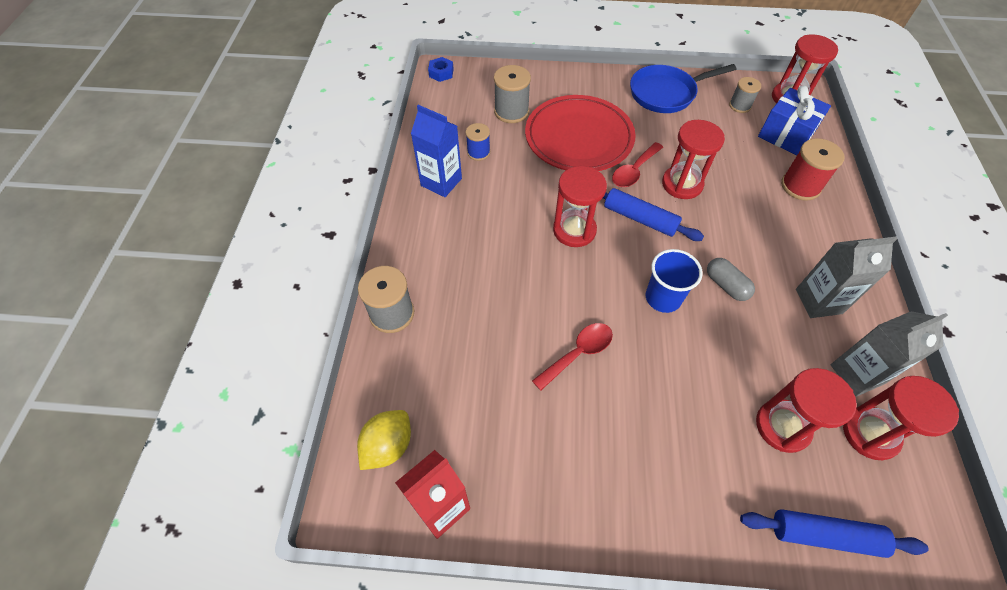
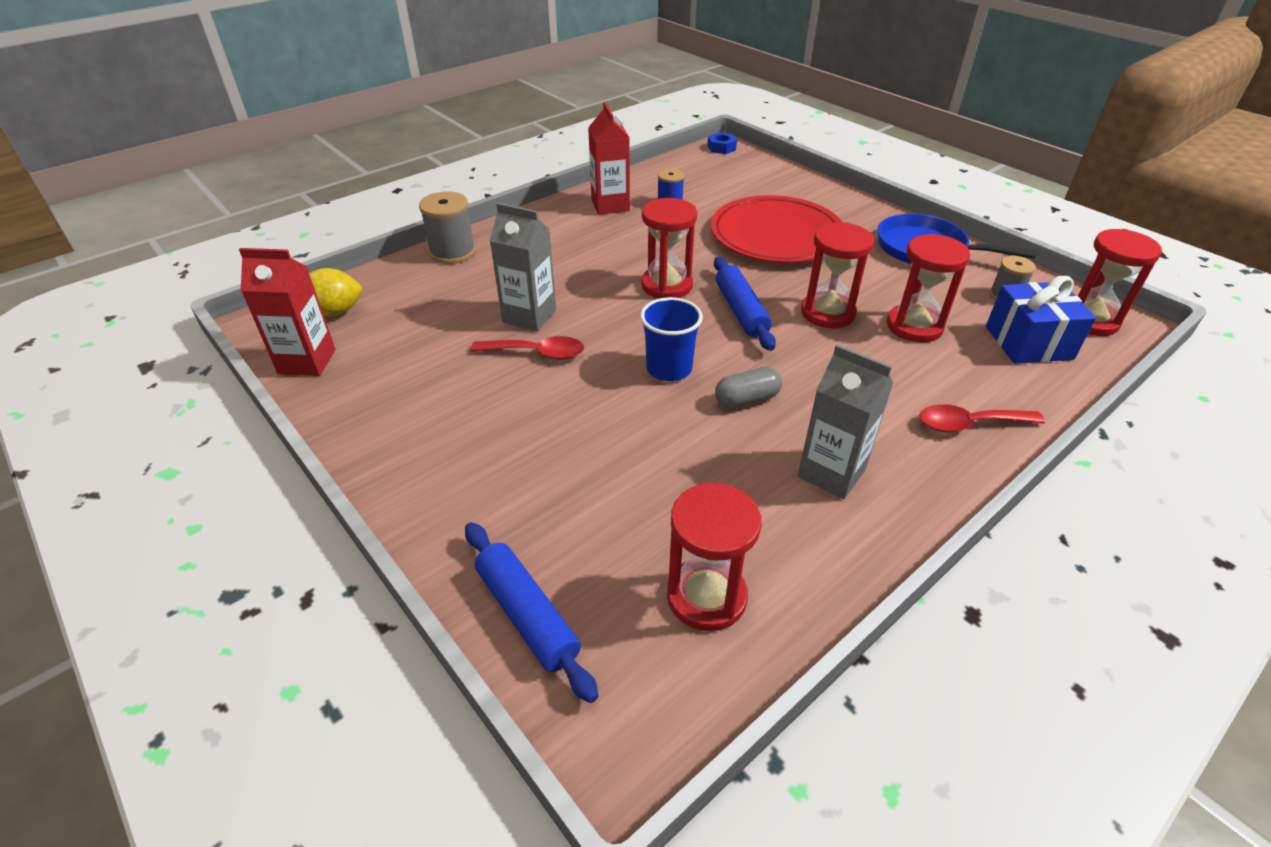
camera: 45 degrees right, 15 degrees down
(441, 182) = (610, 205): blue carton -> red carton
(511, 111) = (742, 193): grey spool -> none
(634, 171) = (792, 280): red spoon -> red spoon (969, 424)
(726, 285) = (747, 399): grey capsule -> grey capsule turned 60 degrees clockwise
(782, 426) = (625, 520): red hourglass -> red hourglass (914, 326)
(800, 186) = (973, 386): red spool -> none
(857, 374) = (775, 549): grey carton -> grey carton (529, 316)

